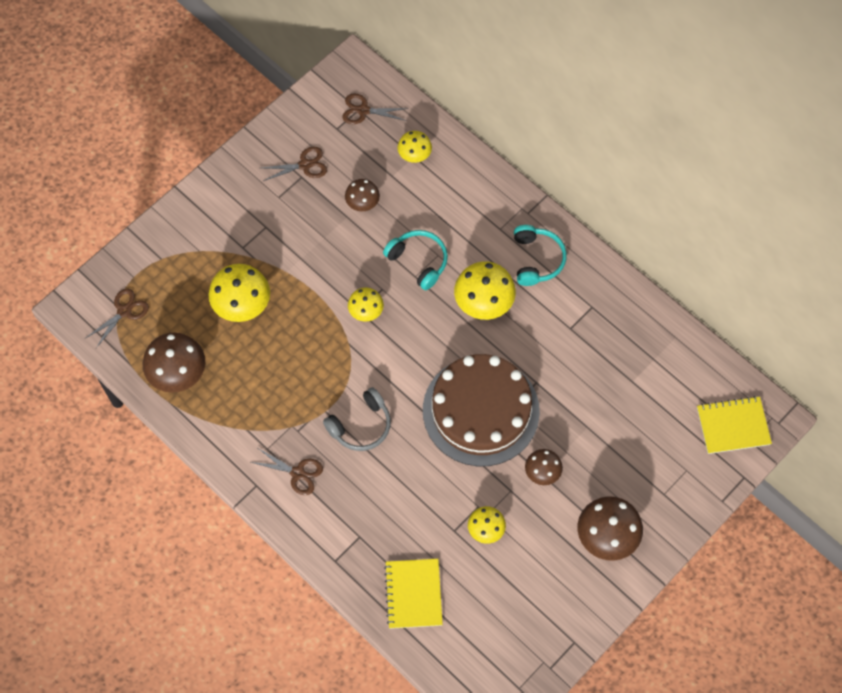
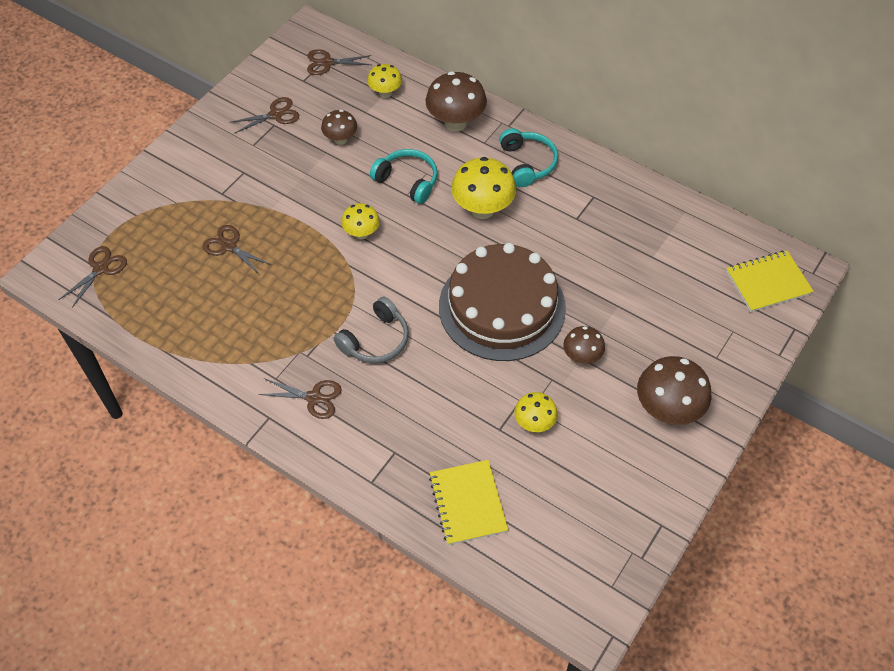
camera: 10 degrees left, 10 degrees down
(178, 375) = (167, 320): brown mushroom -> brown mushroom (455, 123)
(242, 306) = (229, 246): yellow mushroom -> brown scissors

